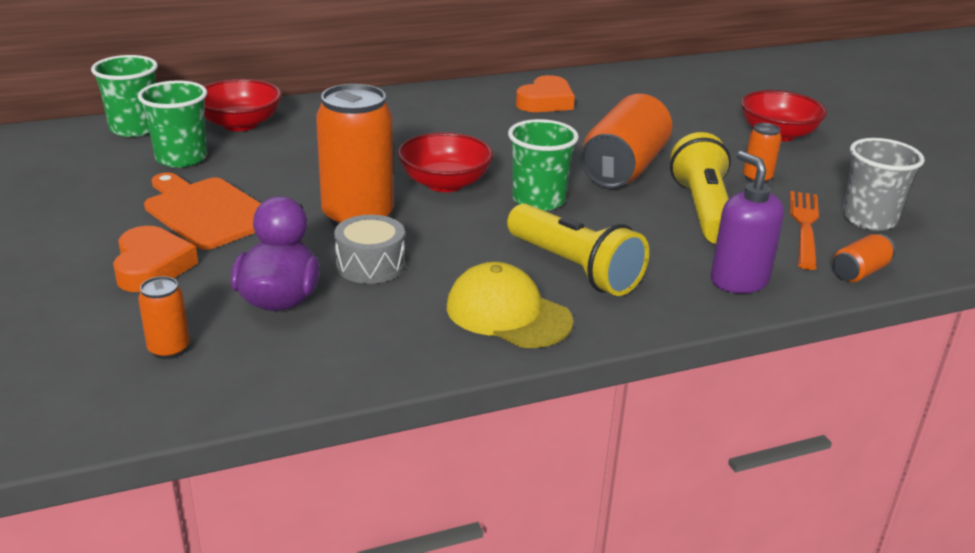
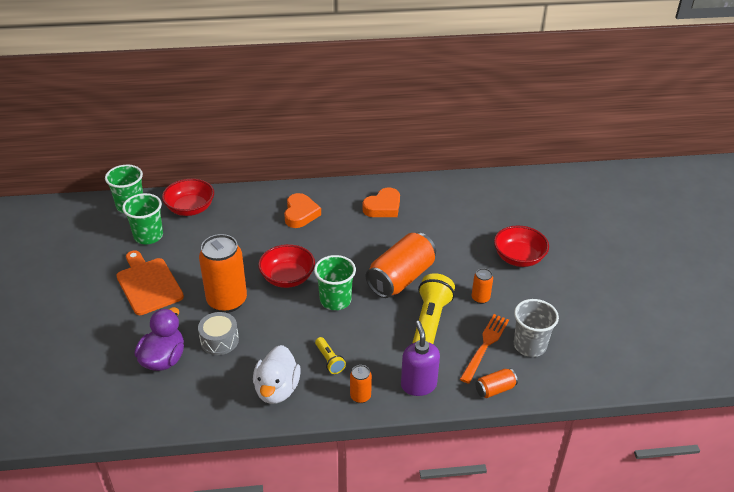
camera: 15 degrees right, 10 degrees up
(152, 266) = (107, 324): orange heart -> orange heart (300, 214)
(169, 349) = (99, 386): orange can -> orange can (360, 396)
(508, 314) = (277, 389): yellow cap -> white duck
(574, 268) = (329, 360): yellow flashlight -> yellow flashlight, size x0.50

